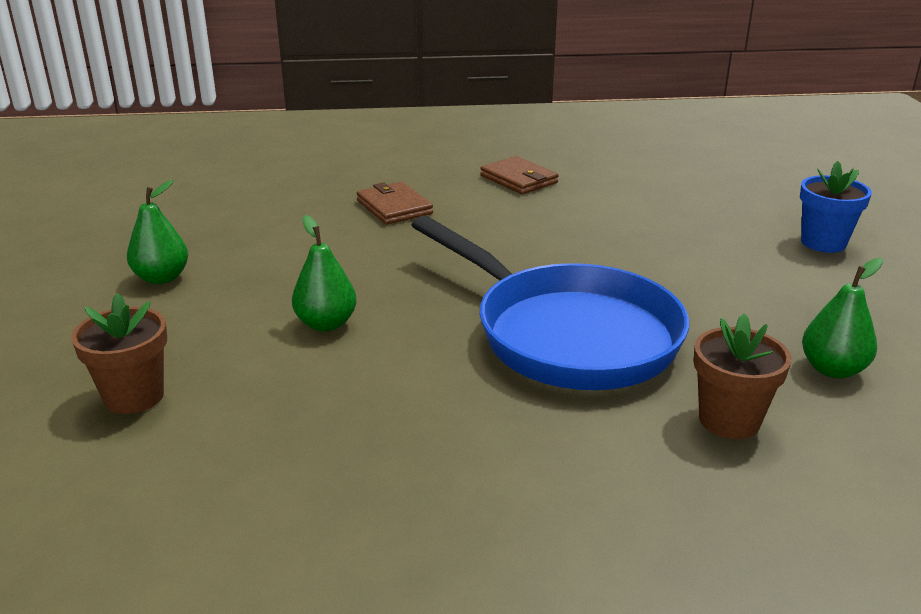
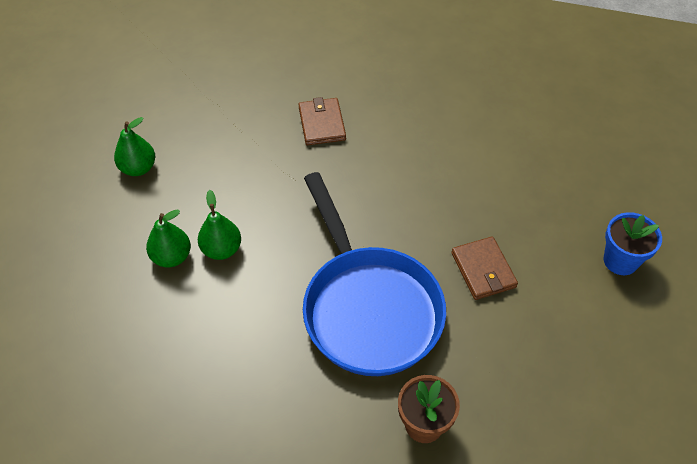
camera: 20 degrees right, 25 degrees up
(134, 396) = (89, 286): brown flower pot -> none
(519, 179) = (432, 110): brown wallet -> brown wallet (483, 270)
(832, 369) = (524, 401): green pear -> green pear (172, 257)

